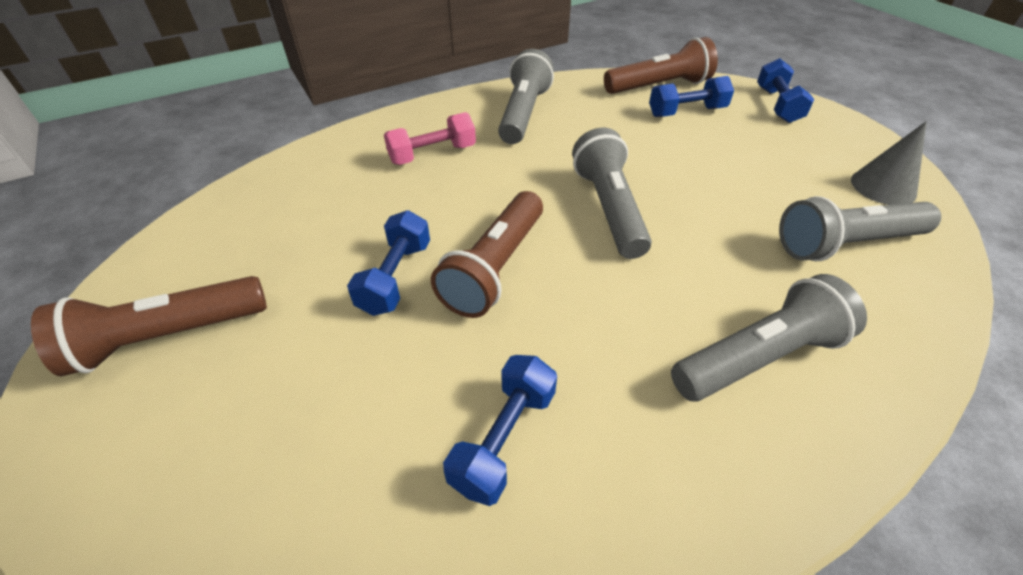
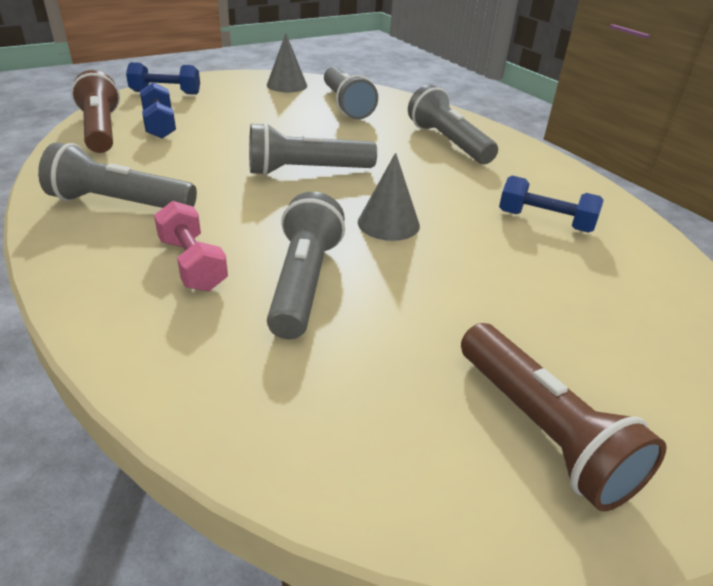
camera: 95 degrees left, 10 degrees down
(395, 277) = (411, 275): blue dumbbell -> none
(397, 209) = (304, 282): none -> grey flashlight
(495, 268) = (388, 223): brown flashlight -> grey cone

